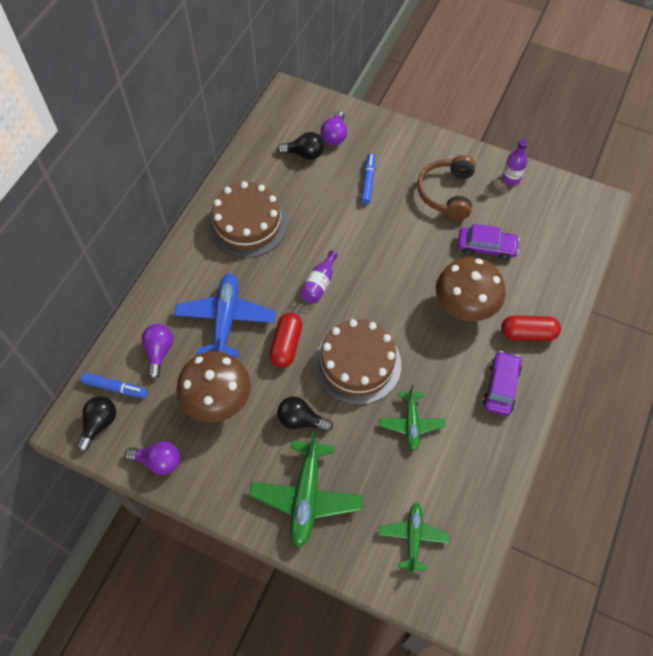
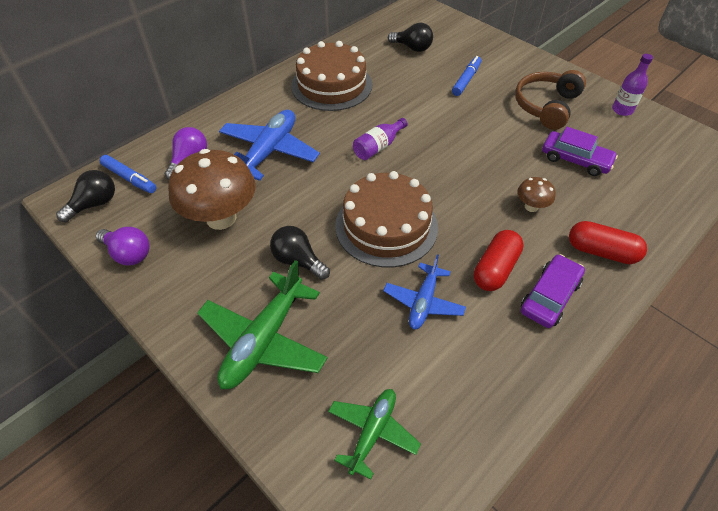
camera: 20 degrees right, 10 degrees down
(286, 345) = (318, 189): red capsule -> red capsule (495, 269)
(334, 135) = (448, 41): purple light bulb -> none
(411, 423) = (423, 302): green plane -> blue plane
(464, 307) = (531, 207): brown mushroom -> brown mushroom, size x0.46

